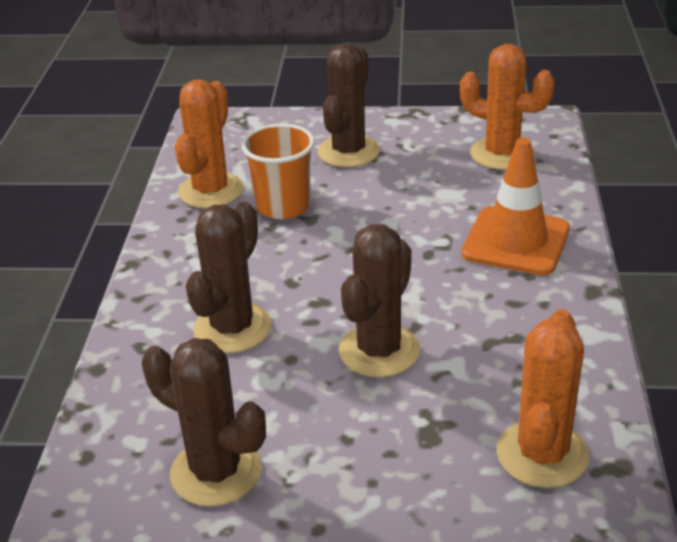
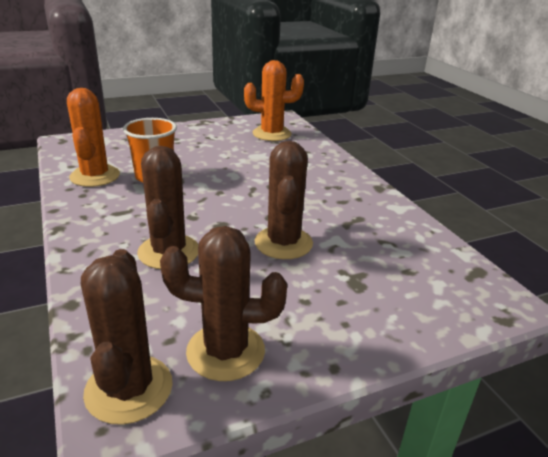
camera: 30 degrees left, 5 degrees down
(348, 152) = (178, 144): brown cactus -> brown cactus (129, 389)
(516, 241) = (316, 172): orange traffic cone -> none
(542, 454) = (432, 276): orange cactus -> none

